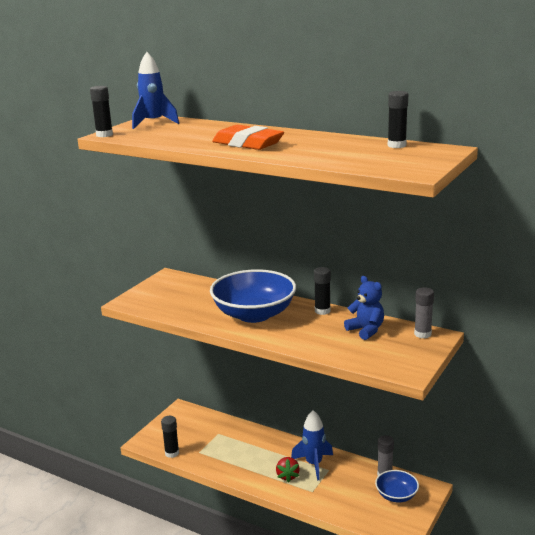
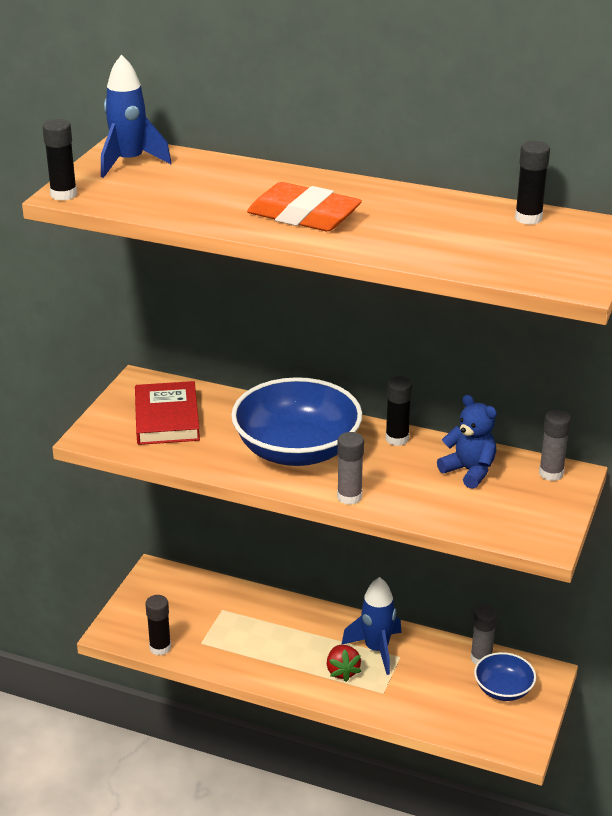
camera: 10 degrees left, 10 degrees up
(177, 294) = (167, 418): none -> red book
(280, 341) = (349, 497): none -> grey glue stick

